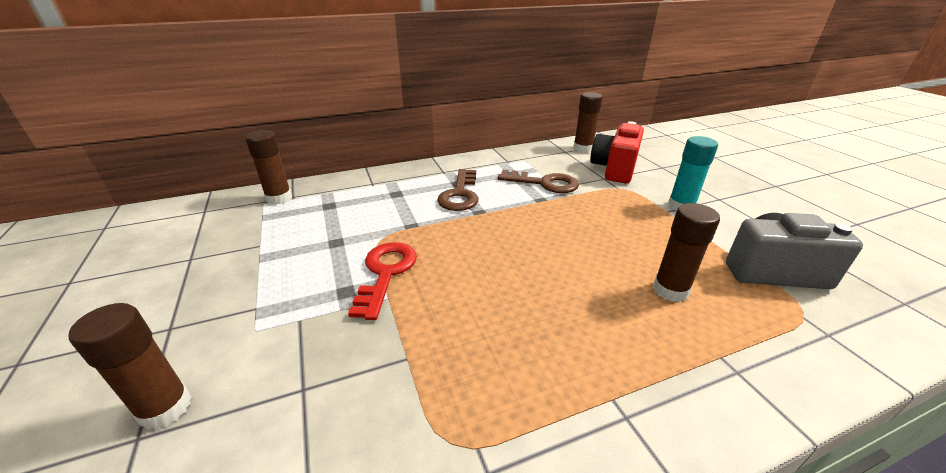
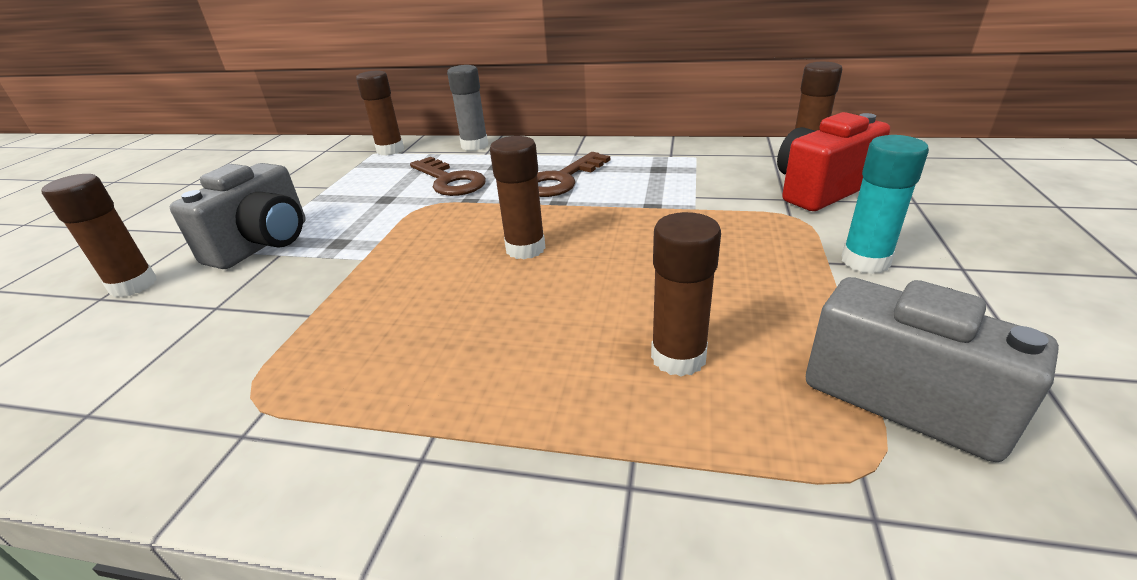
camera: 35 degrees right, 0 degrees up
(268, 316) = (263, 244): none -> grey camera
(355, 180) = (474, 145): none -> grey glue stick
(385, 273) = (389, 237): red key -> none
(501, 251) = (525, 249): none -> brown glue stick
(544, 183) = (684, 188): brown key -> brown key (450, 181)

